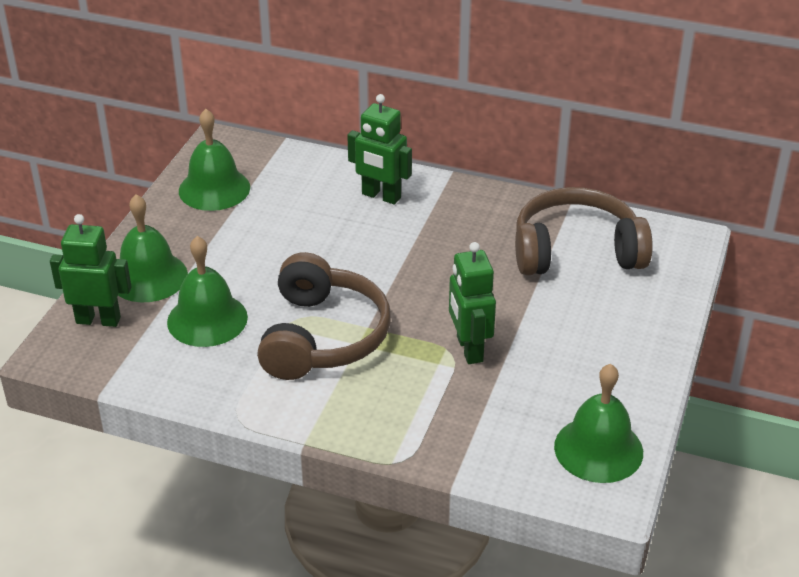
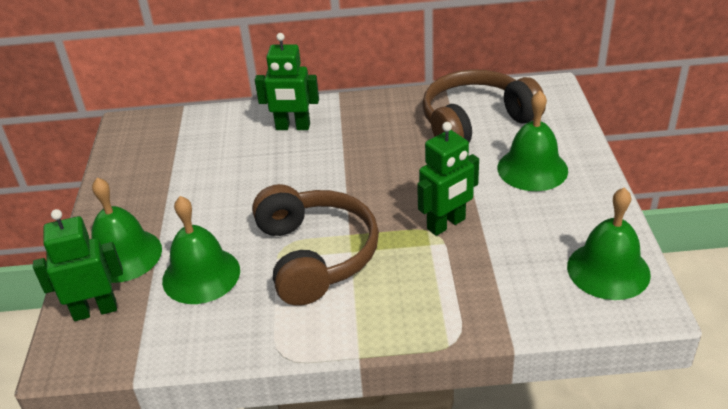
camera: 20 degrees left, 0 degrees up
(214, 189) = (144, 163): green bell -> green bell (532, 169)
(469, 349) = (446, 224): green robot -> green robot turned 90 degrees counterclockwise

